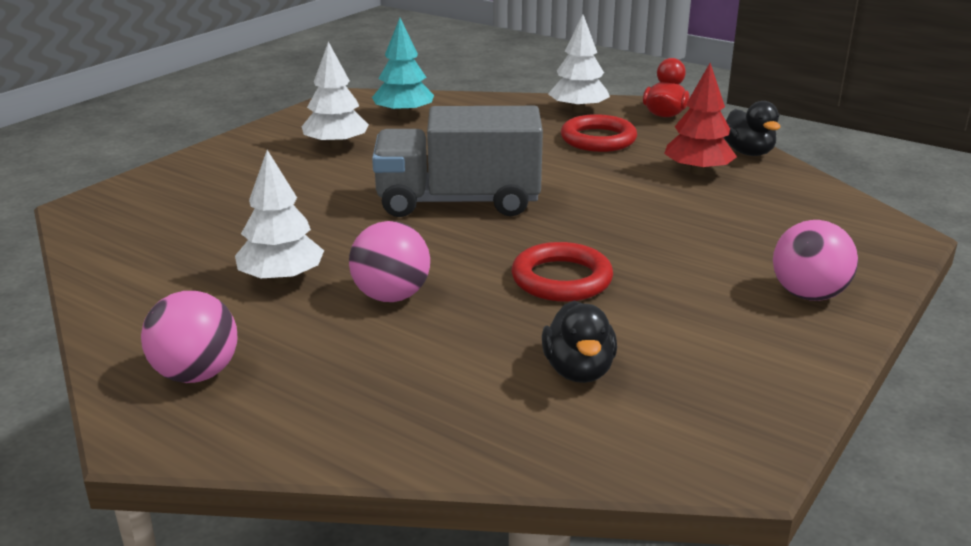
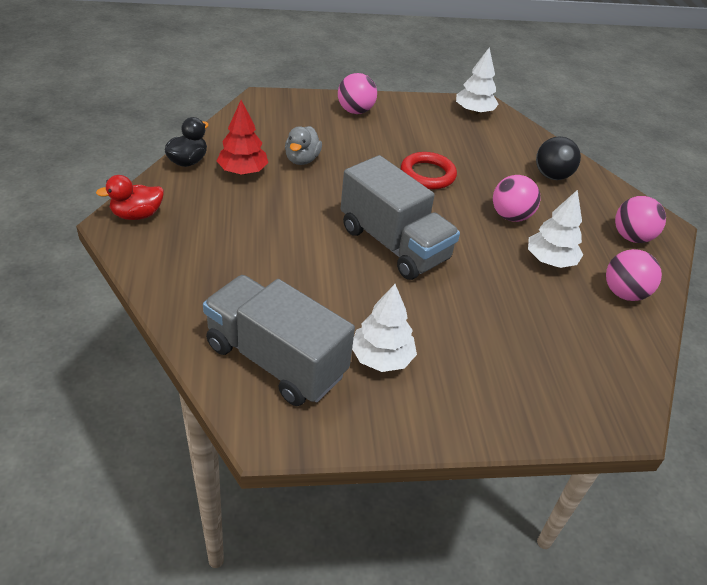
camera: 135 degrees left, 15 degrees up
(156, 297) = (624, 293): none -> pink ball
(403, 115) = (276, 360): turquoise tree -> grey truck
(419, 394) = (552, 176): none -> black ball
(578, 110) = (167, 261): white tree -> white tree (474, 112)
(578, 370) = (485, 147): black duck -> none
(598, 139) = (225, 228): red ring -> none
(692, 209) = (302, 159): none -> grey duck

